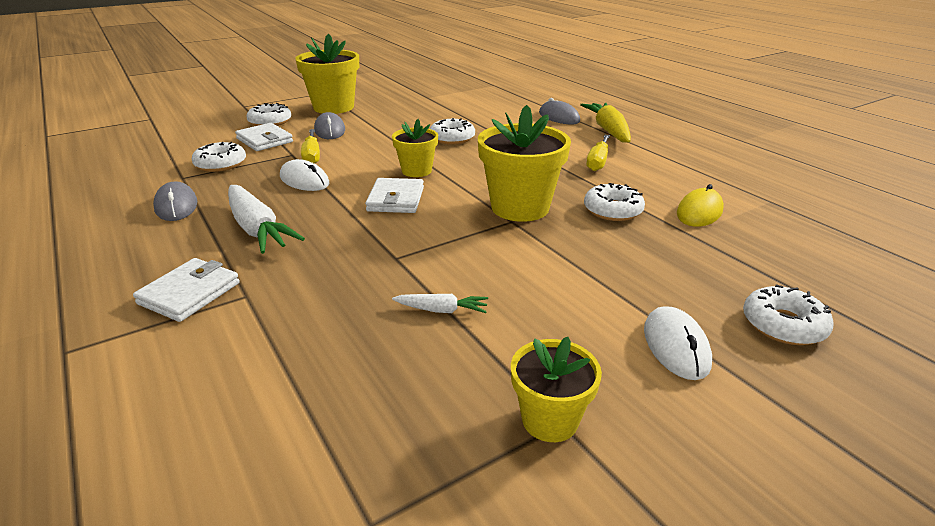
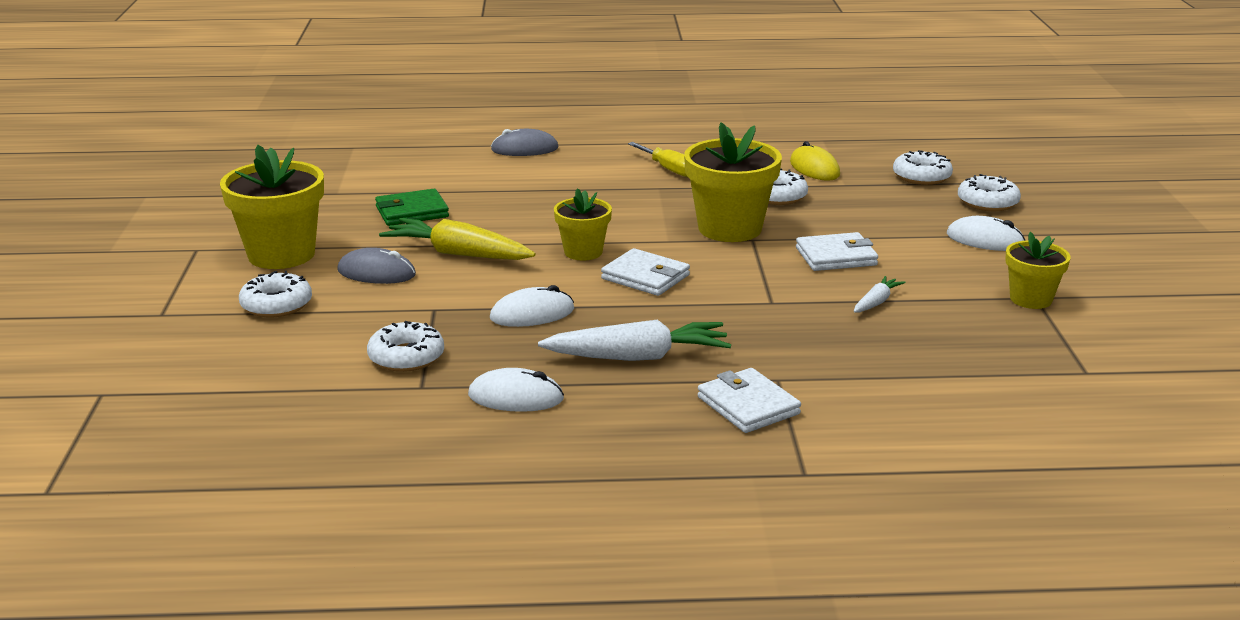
camera: 60 degrees left, 5 degrees down
(176, 205) = (516, 397): grey mouse -> white mouse
(265, 140) = (353, 318): white wallet -> white wallet (836, 256)
(312, 156) = (459, 298): yellow screwdriver -> none
(422, 117) = (412, 212): none -> green wallet
(452, 138) = (511, 214): white donut -> white donut (921, 176)
(608, 130) = (597, 141): yellow carrot -> yellow carrot (457, 254)

